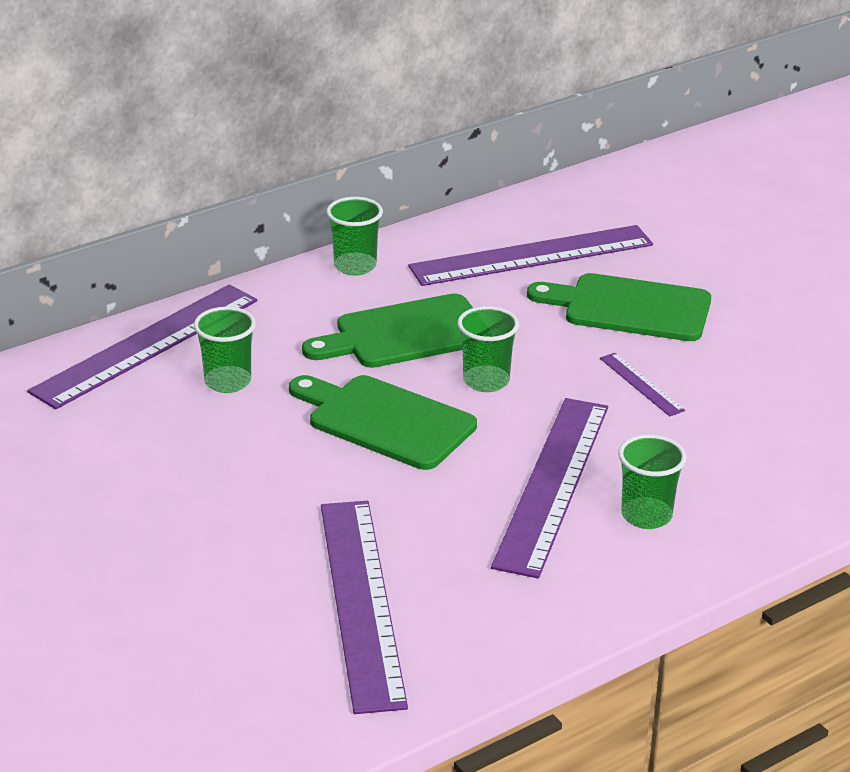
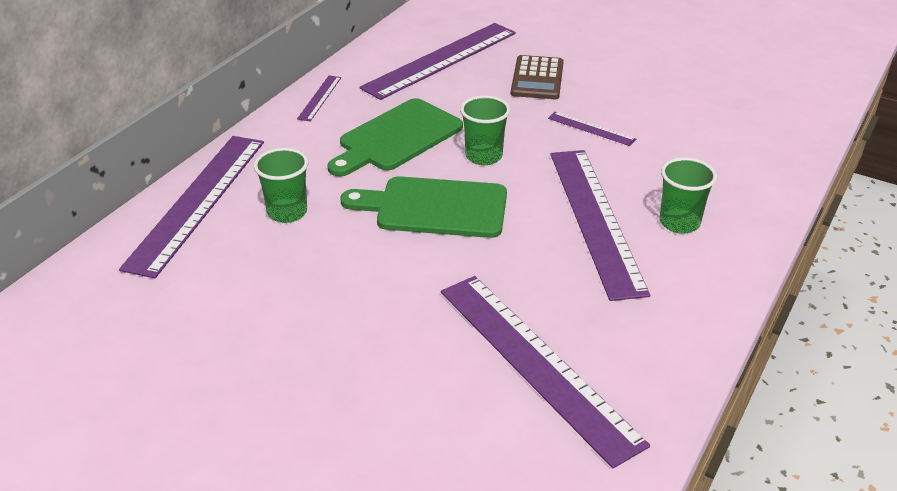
camera: 25 degrees left, 5 degrees up
(355, 266) = (319, 98): green cup -> purple ruler
(629, 308) = (537, 78): green cutting board -> brown calculator

